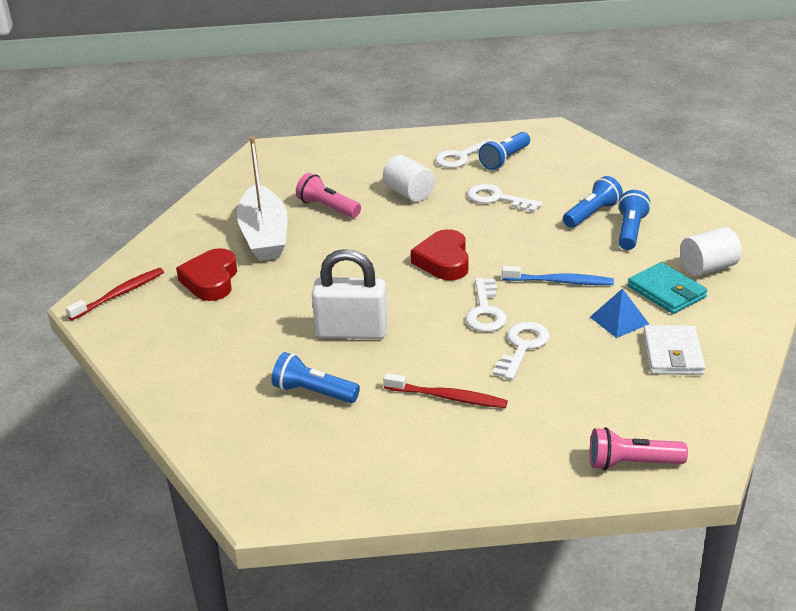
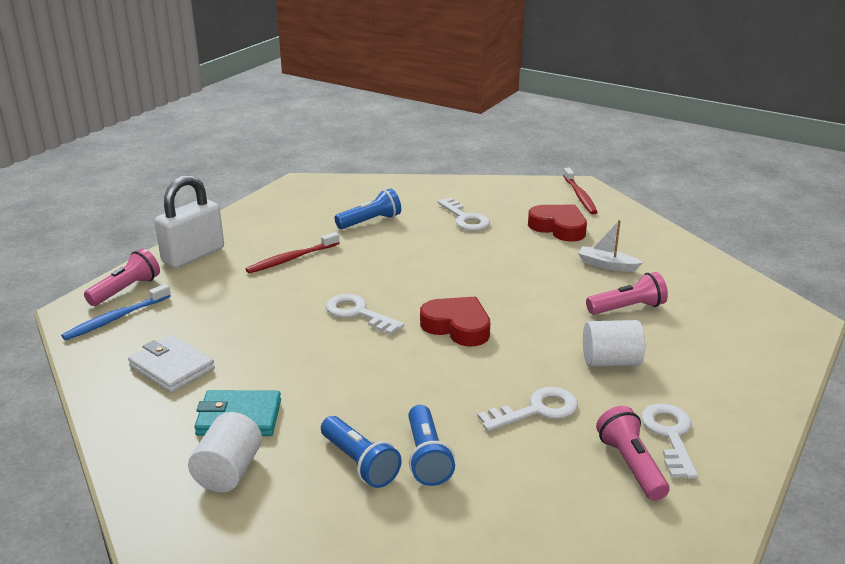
camera: 125 degrees right, 5 degrees down
(264, 235) = (607, 265): white boat -> white boat, size x0.49
(351, 331) = (416, 254): white padlock -> white padlock (193, 255)
(505, 159) = (631, 465): blue flashlight -> pink flashlight
(522, 347) = (292, 307): white key -> white key (465, 218)
(559, 281) = (343, 368): blue toothbrush -> blue toothbrush (116, 318)
(619, 320) = (248, 367): blue pyramid -> none

